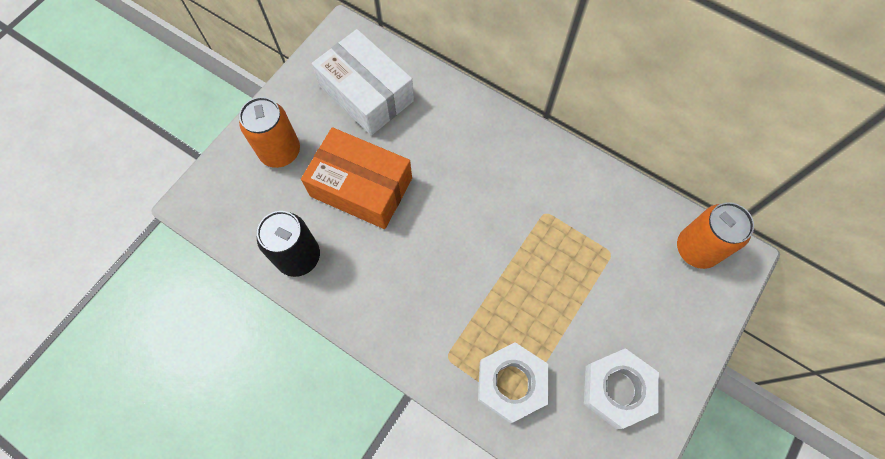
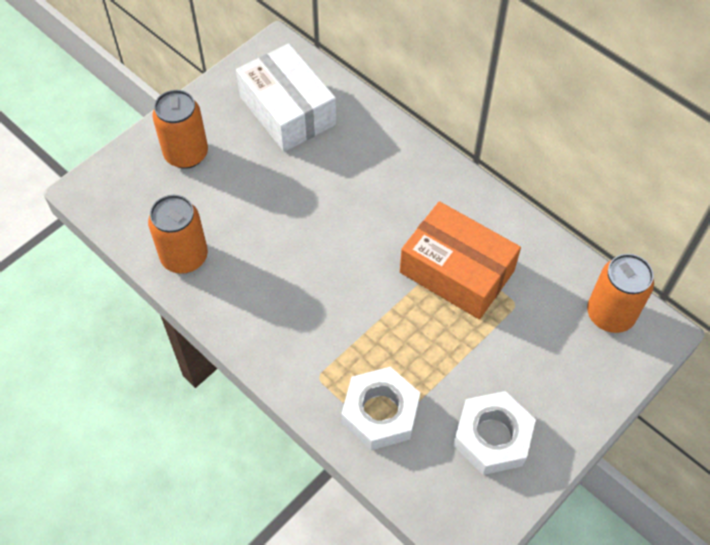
camera: 10 degrees right, 10 degrees down
(298, 256) = (184, 257): black can -> orange can
(361, 187) = (263, 200): orange box -> orange box (457, 271)

